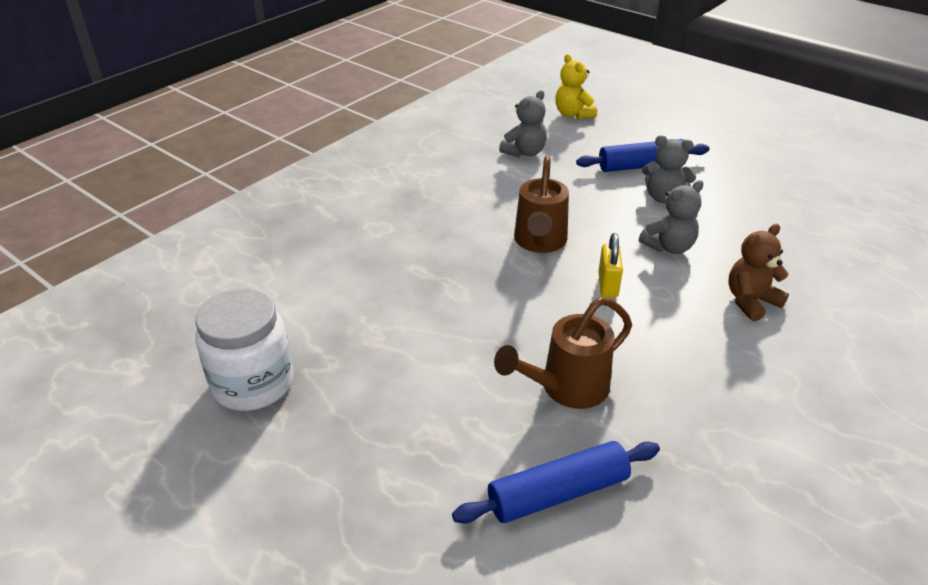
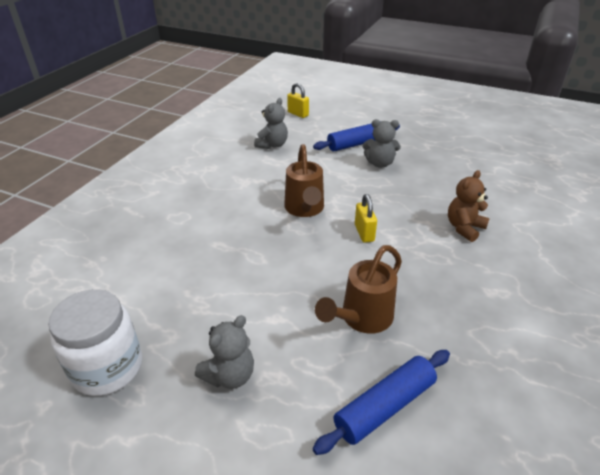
camera: 15 degrees left, 0 degrees up
(573, 114) = (298, 114): yellow teddy bear -> yellow padlock
(669, 247) = (396, 198): grey teddy bear -> grey teddy bear (229, 375)

